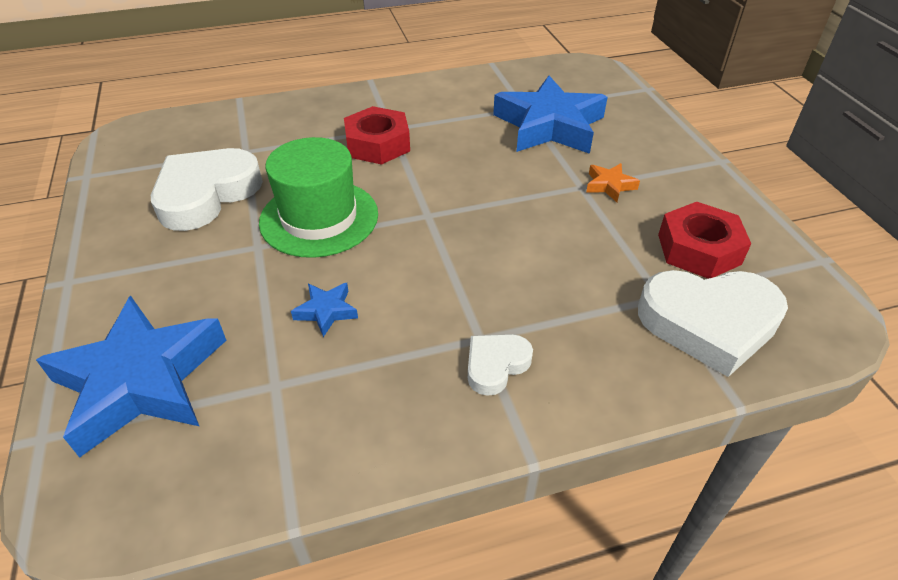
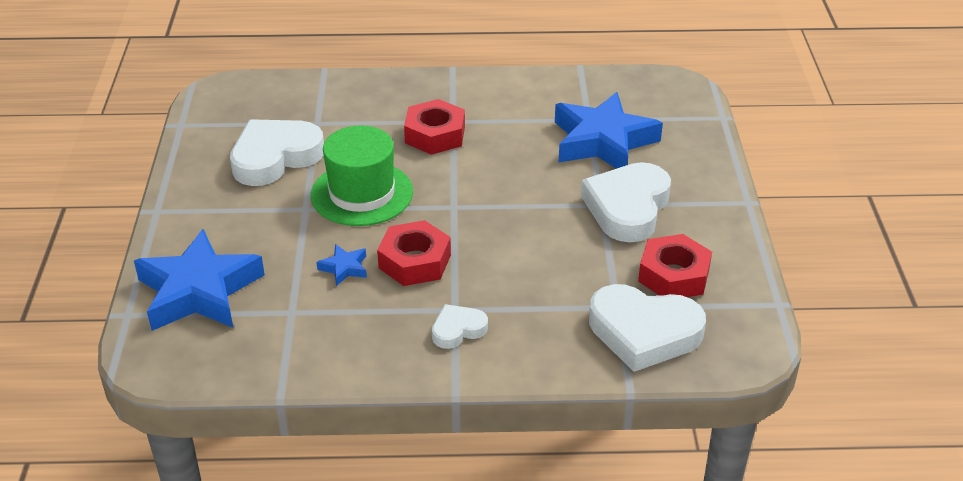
camera: 15 degrees right, 5 degrees down
(408, 287) = (414, 261): none -> red nut
(609, 185) = (627, 208): orange star -> white heart

